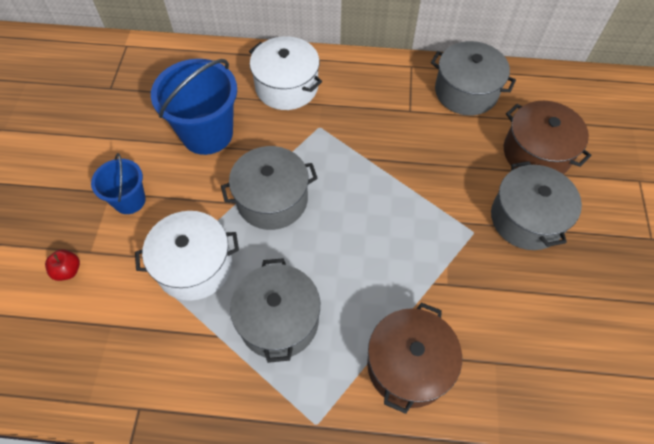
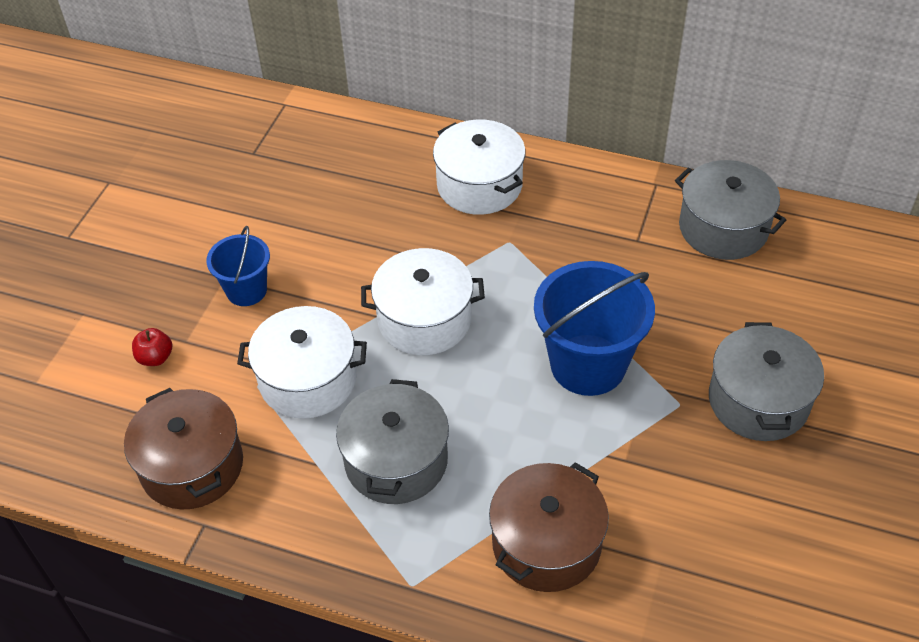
camera: 15 degrees right, 10 degrees down
(207, 133) = (361, 227): blue bucket -> blue bucket (588, 365)
(272, 199) = (424, 319): grey pot -> white pot
(536, 153) = (799, 321): brown pot -> brown pot (192, 466)

